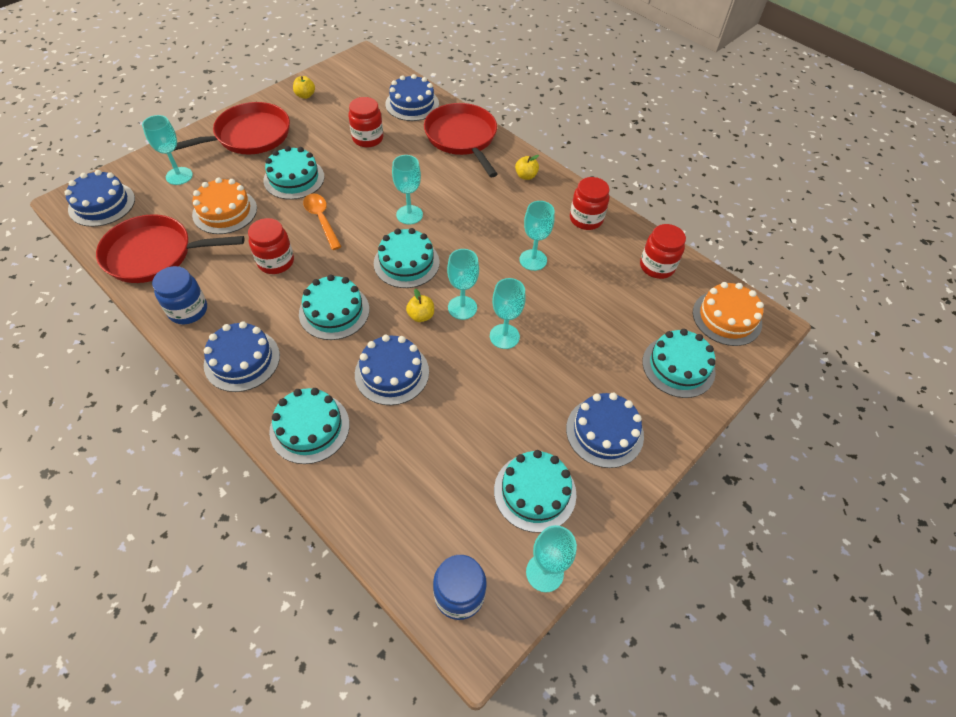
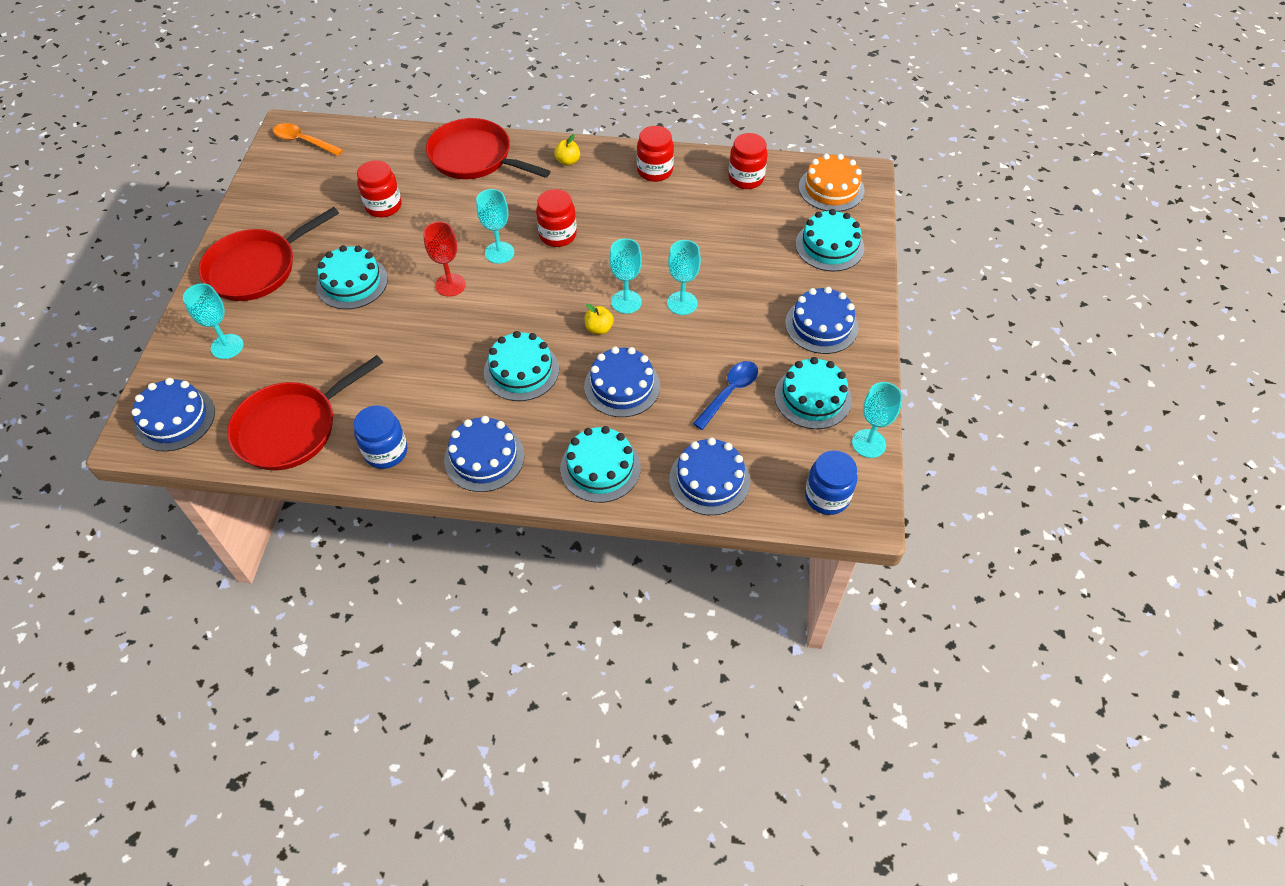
camera: 35 degrees left, 0 degrees up
(225, 211) = (317, 350): orange cake -> none
(249, 136) = (256, 268): red pan -> red pan turned 150 degrees counterclockwise
(276, 262) = (421, 363): red jar -> red jar (558, 235)
(305, 95) = (269, 198): yellow apple -> none
(321, 220) = (422, 303): orange spoon -> orange spoon (304, 141)
(353, 218) = (450, 285): none -> red goblet
(406, 263) = (541, 294): turquoise cake -> none
(412, 104) = (391, 150): blue cake -> blue cake (709, 480)
(468, 437) = (729, 393): none -> blue spoon
(533, 260) = (645, 229): turquoise goblet -> none

